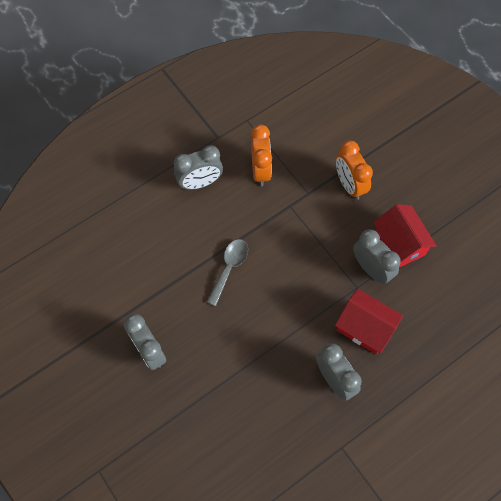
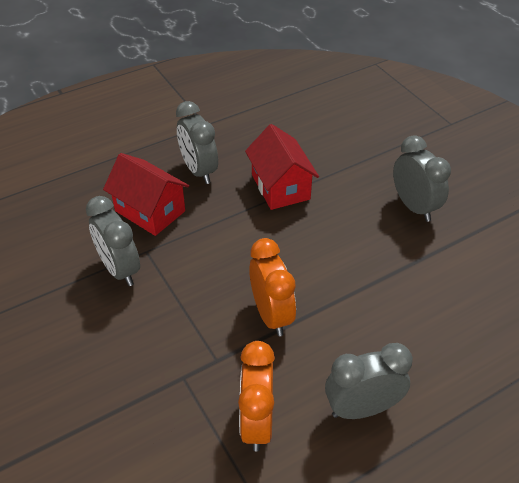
camera: 175 degrees left, 20 degrees down
(229, 268) = (315, 284): grey spoon -> none
(349, 185) = (112, 385): orange clock -> orange clock (271, 315)
(399, 244) = (68, 296): red house -> red house (280, 187)

